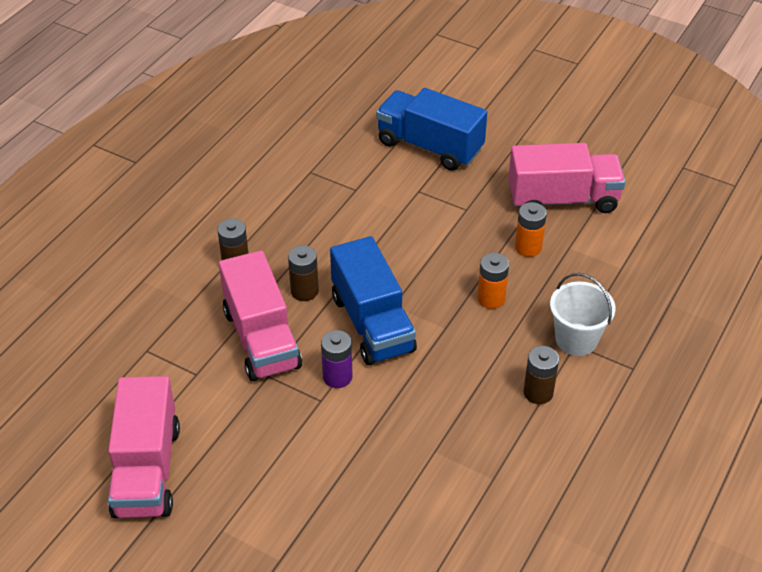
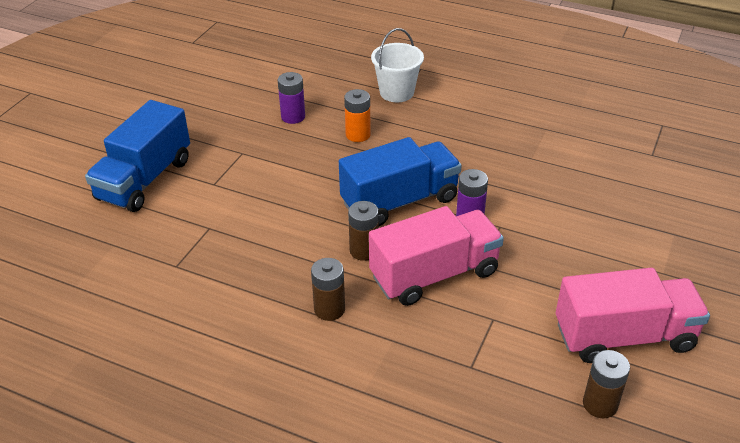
camera: 95 degrees left, 5 degrees down
(528, 247) = (293, 117): orange battery -> purple battery
(538, 392) = (456, 109): brown battery -> brown battery (600, 404)
(562, 199) = (230, 99): pink truck -> none

